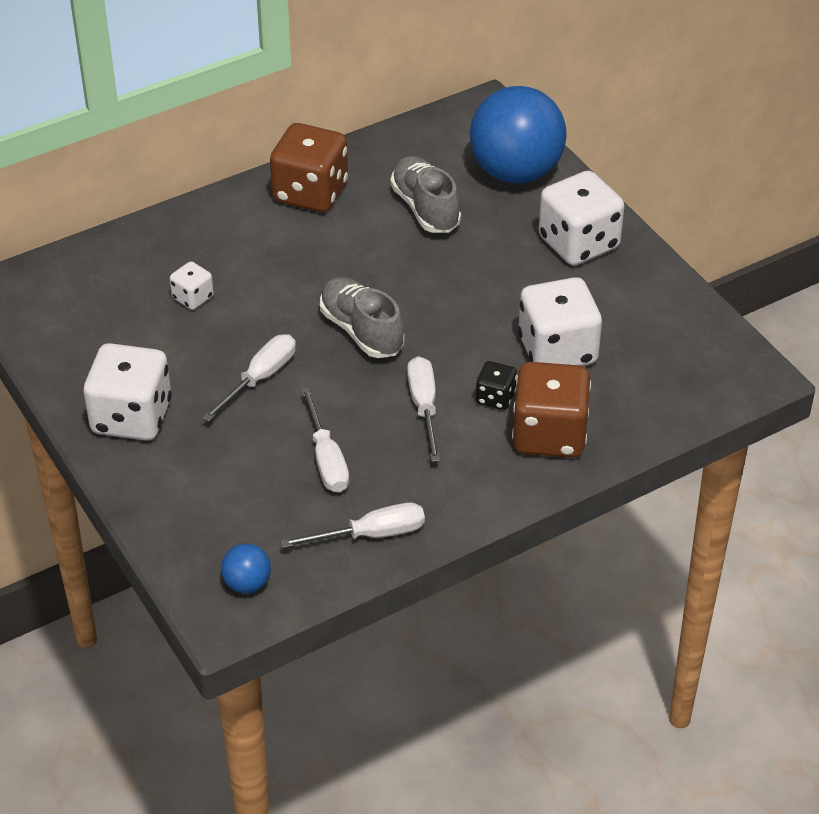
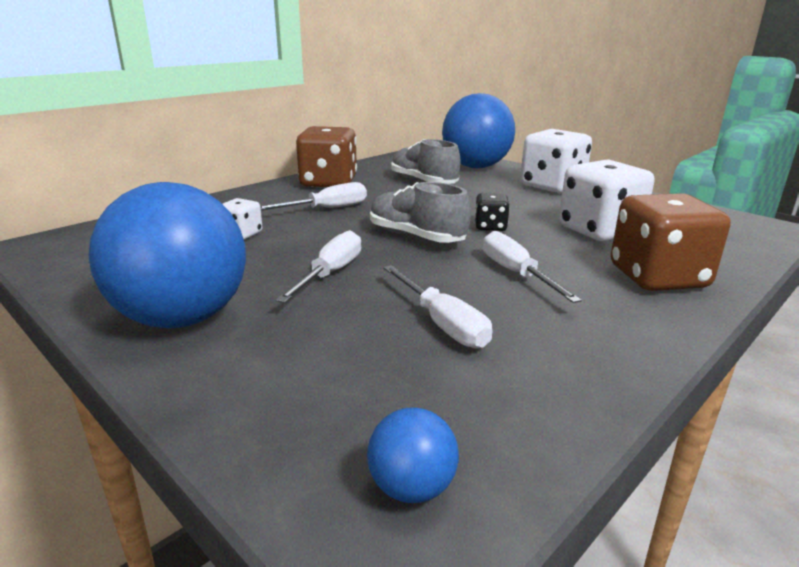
camera: 15 degrees left, 20 degrees down
(131, 417) = (182, 318): white dice -> blue ball
(371, 535) = (555, 388): white screwdriver -> white screwdriver (327, 209)
(495, 397) = (578, 261): black dice -> black dice (490, 227)

